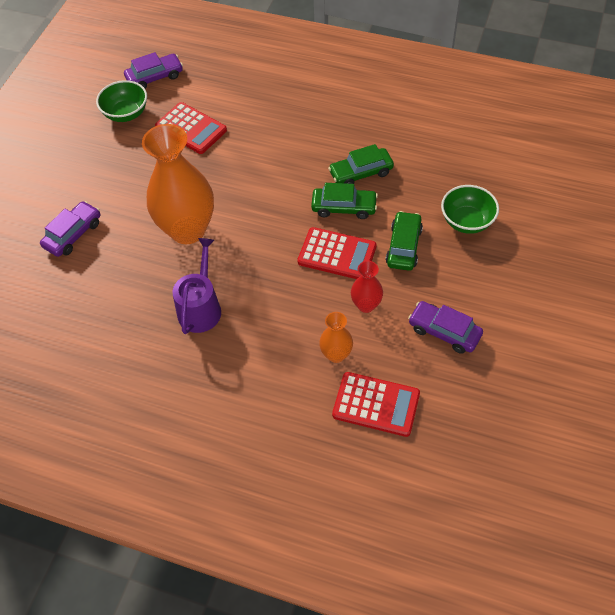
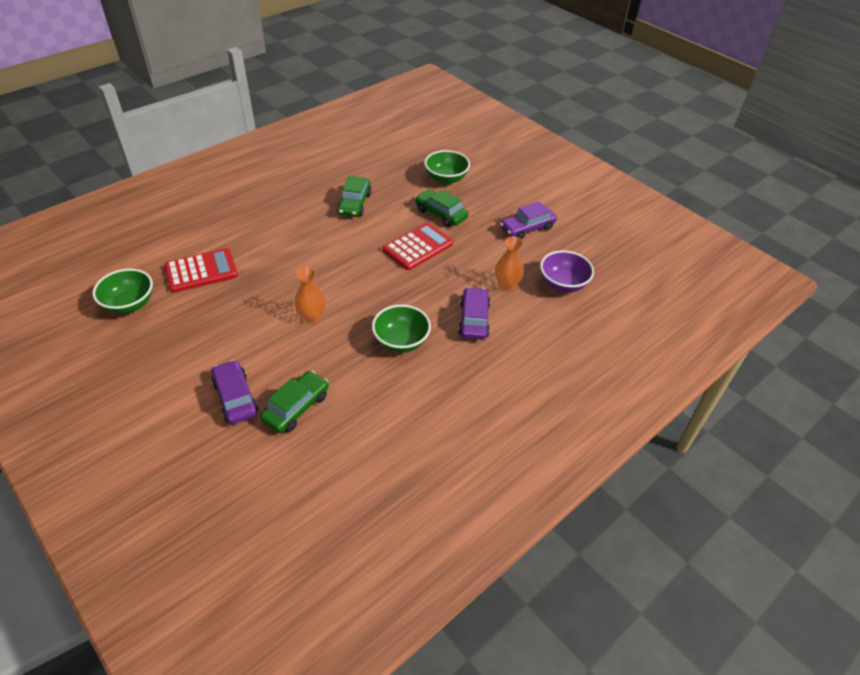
camera: 65 degrees left, 10 degrees down
(155, 77) = (109, 269): purple car -> purple car (474, 319)
(188, 230) = (312, 317): orange vase -> orange vase, size x0.46
(201, 308) = (401, 341): purple watering can -> green bowl
(344, 207) = (378, 225): green car -> green car (296, 407)
(366, 305) = (476, 253): red vase -> none
(376, 404) = (563, 284): red calculator -> purple bowl

